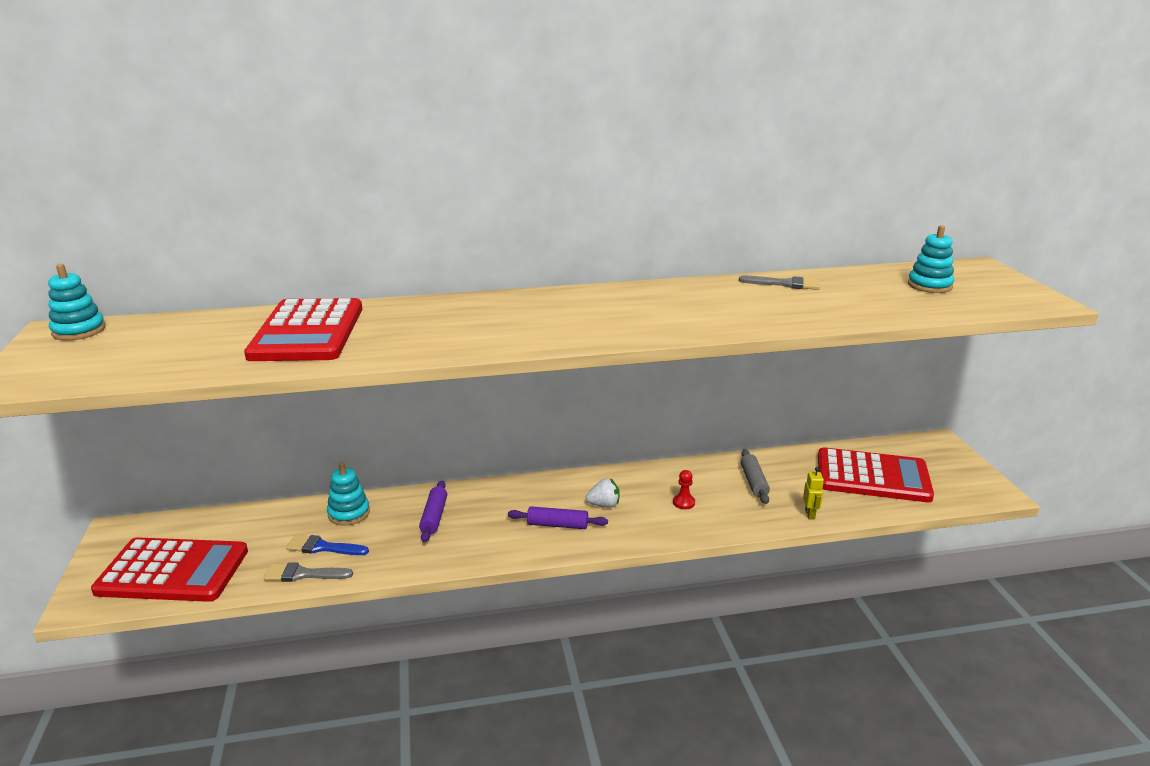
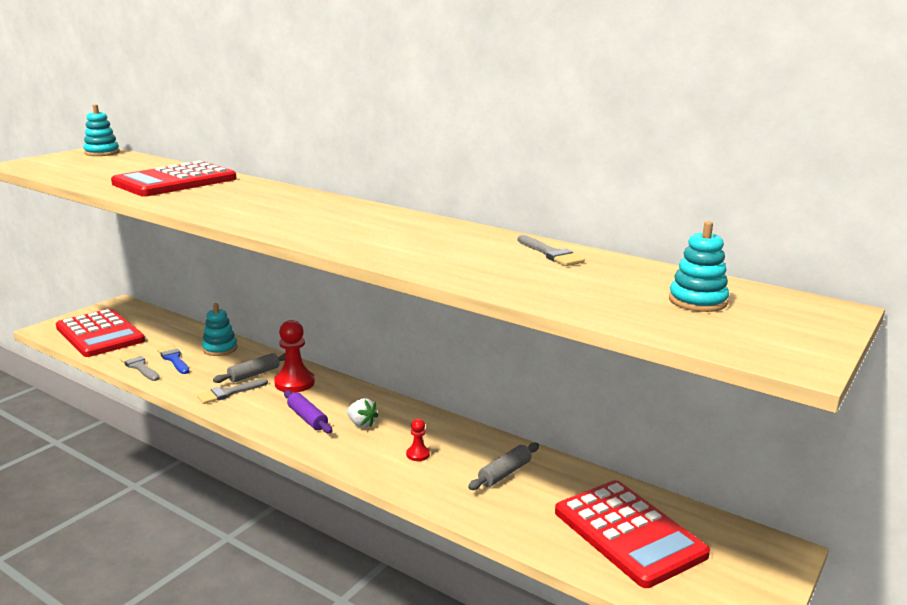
camera: 45 degrees right, 5 degrees down
(434, 517) = (254, 374): purple rolling pin -> grey rolling pin
(448, 544) = (229, 393): none -> grey brush
(485, 504) = (294, 383): none -> red pawn
(810, 514) = (499, 522): yellow robot -> none

